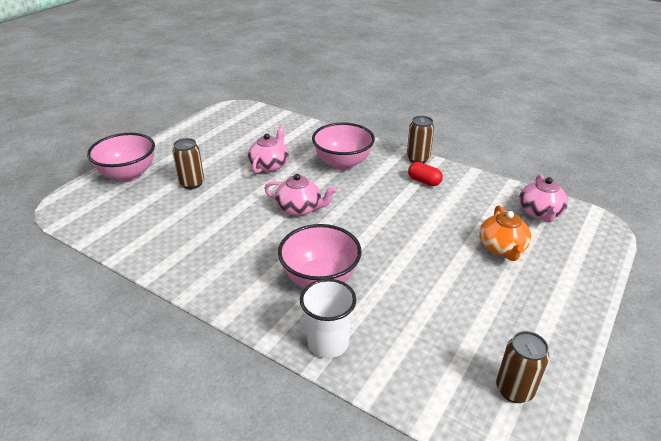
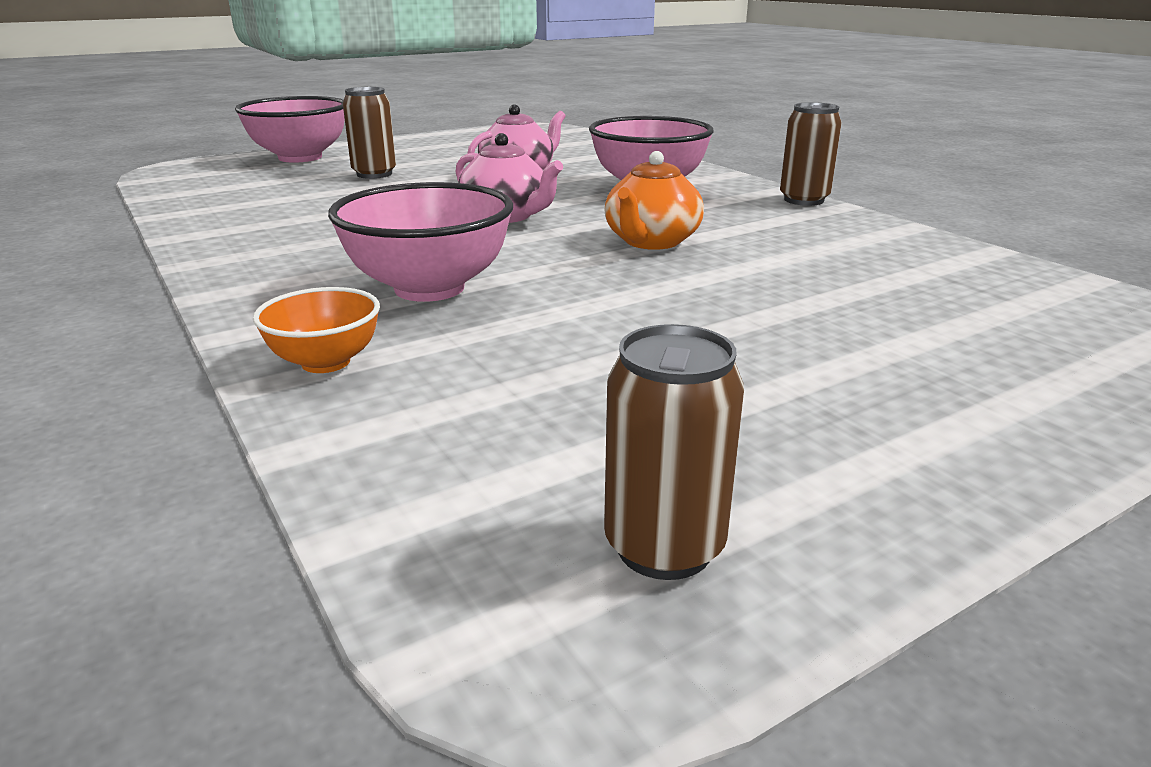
camera: 25 degrees right, 10 degrees down
(328, 343) = (326, 362): white cup -> orange bowl
(424, 181) = (787, 223): red capsule -> none
(502, 248) = (881, 322): orange teapot -> orange teapot (651, 241)
(539, 213) = (1034, 294): pink teapot -> none

